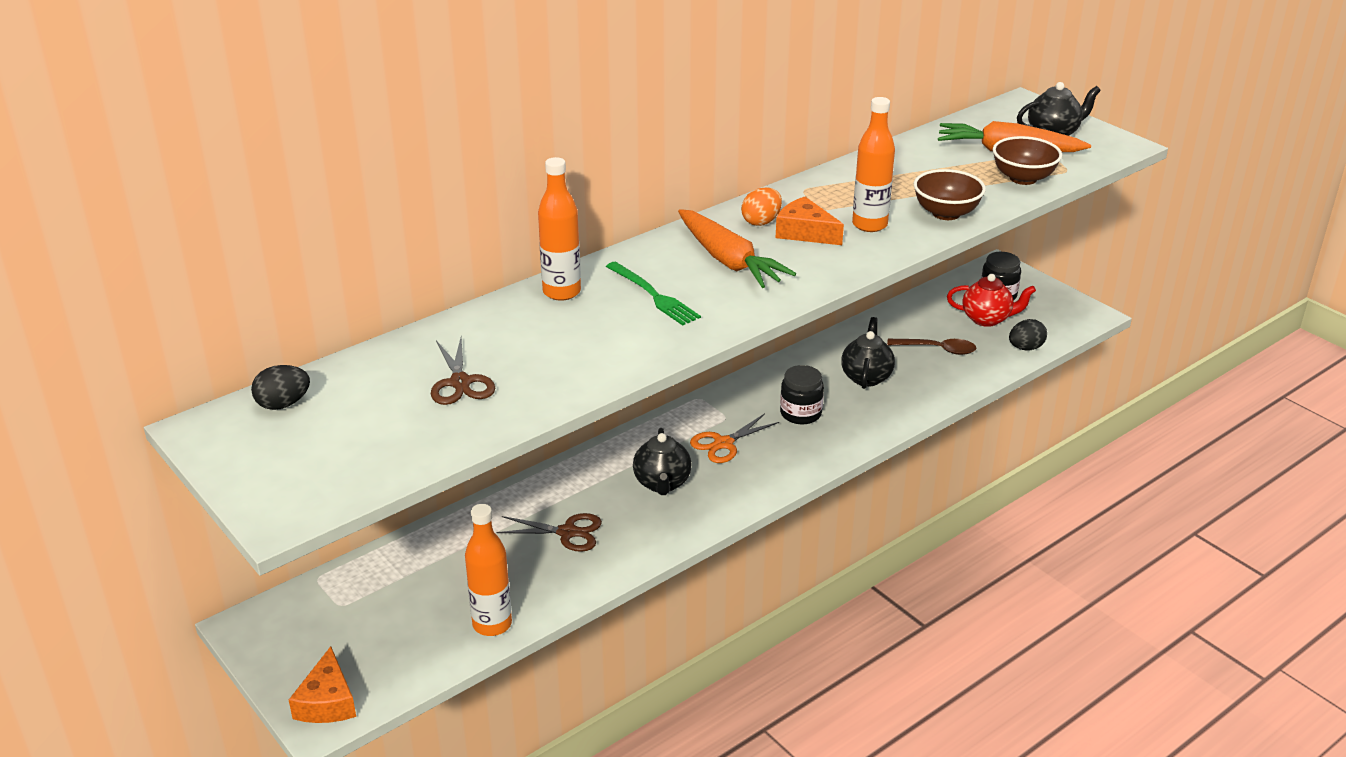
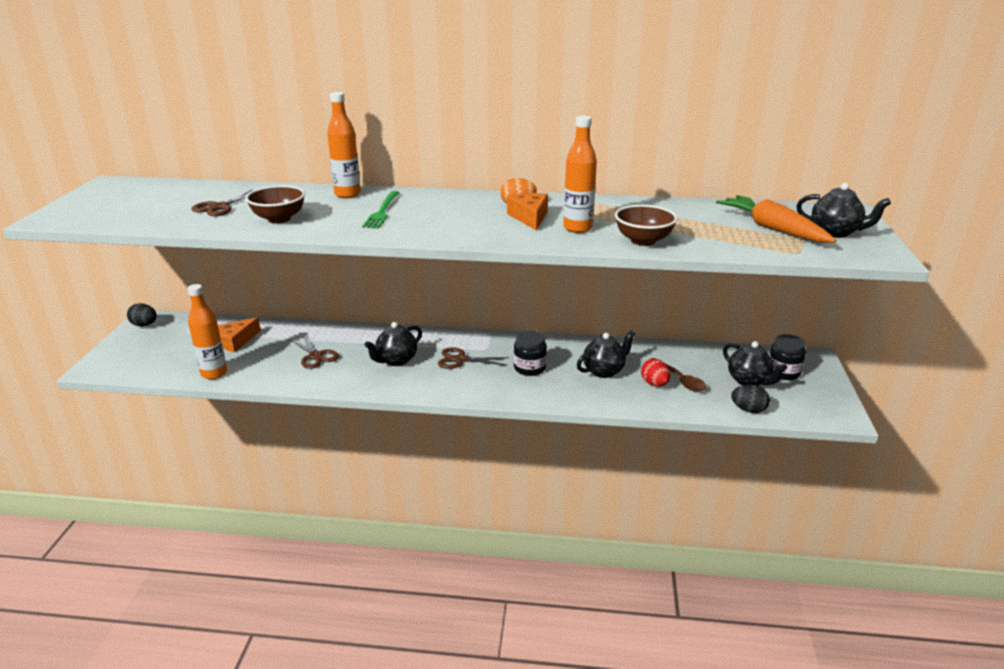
camera: 45 degrees right, 5 degrees down
(283, 404) = (150, 187): black egg -> black egg (144, 325)
(327, 701) = (109, 363): orange cheese -> orange cheese (235, 341)
(723, 443) = (460, 360): orange scissors -> brown scissors
(728, 261) = (456, 213): orange carrot -> none
(925, 365) = (654, 384): none -> red egg
(987, 319) = (749, 381): red teapot -> black teapot
(1023, 178) = (748, 245): brown bowl -> brown bowl (279, 219)

